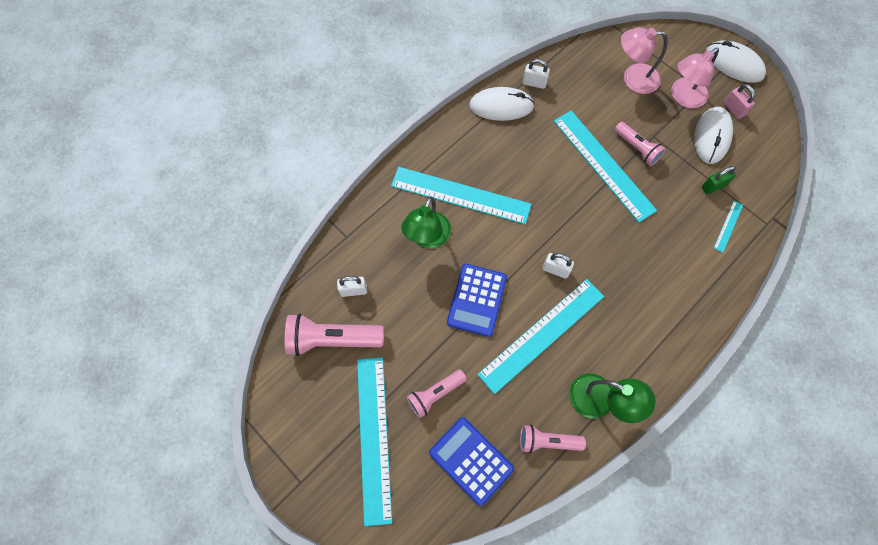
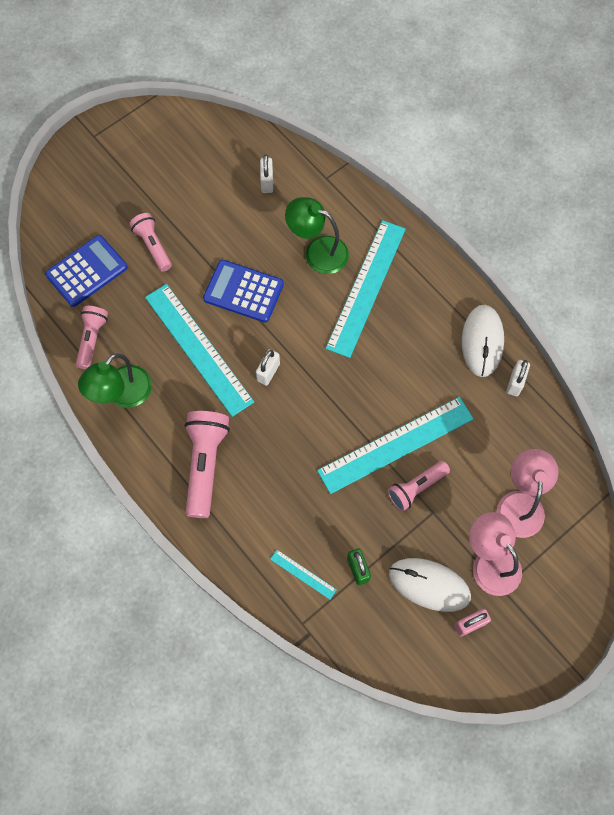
camera: 95 degrees right, 0 degrees up
(332, 339) = (219, 163): pink flashlight -> pink flashlight (205, 464)
(374, 438) = (121, 193): turquoise ruler -> none
(734, 64) = (544, 644): white mouse -> none

